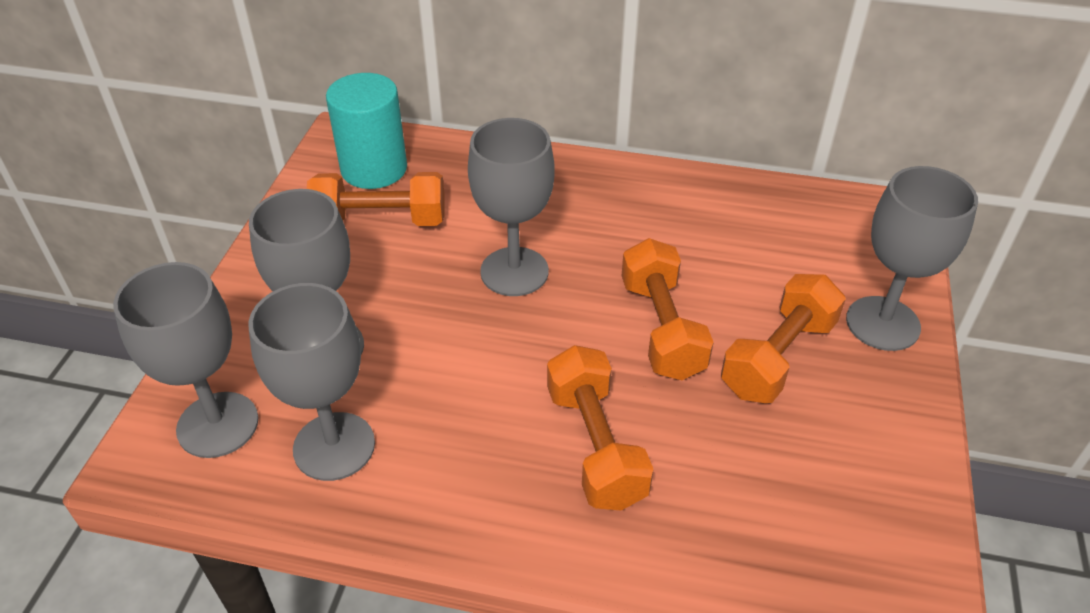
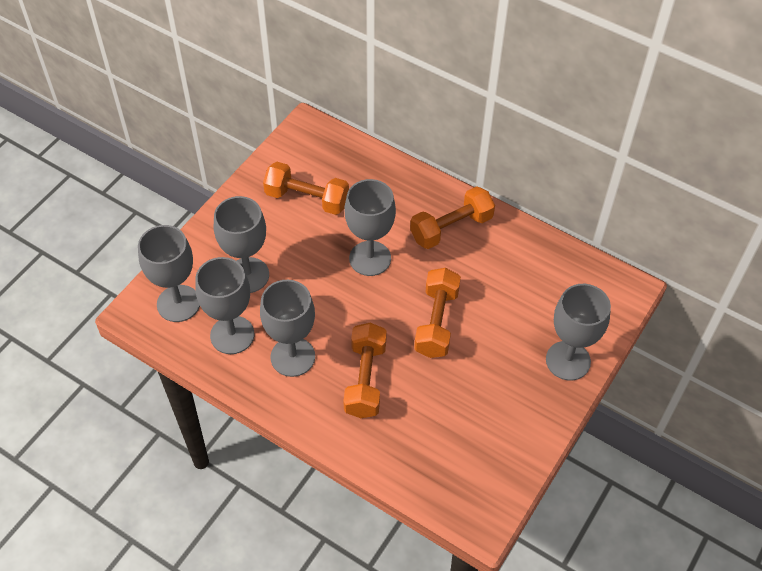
camera: 20 degrees right, 10 degrees up
(374, 169) = (317, 158): turquoise cylinder -> none
(456, 449) = (293, 357): none -> grey goblet
(778, 357) = (493, 361): orange dumbbell -> orange dumbbell (451, 228)

